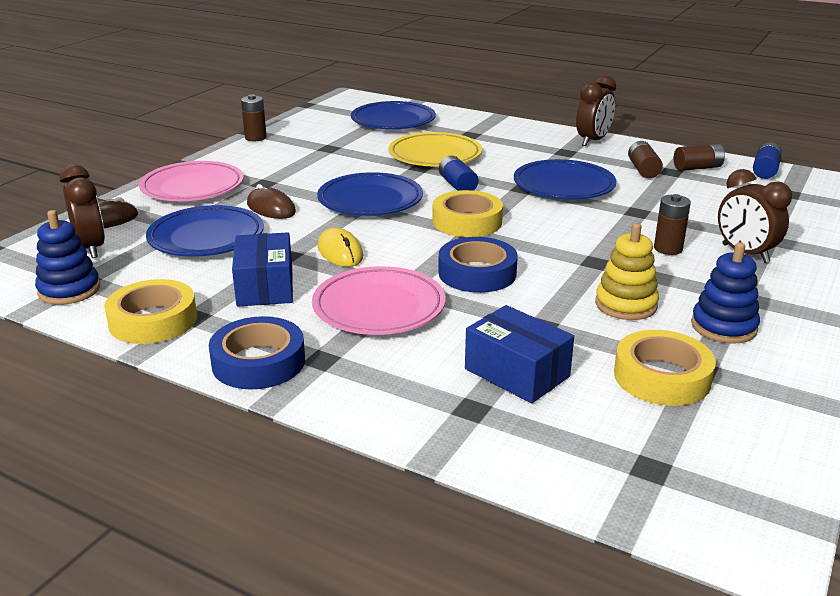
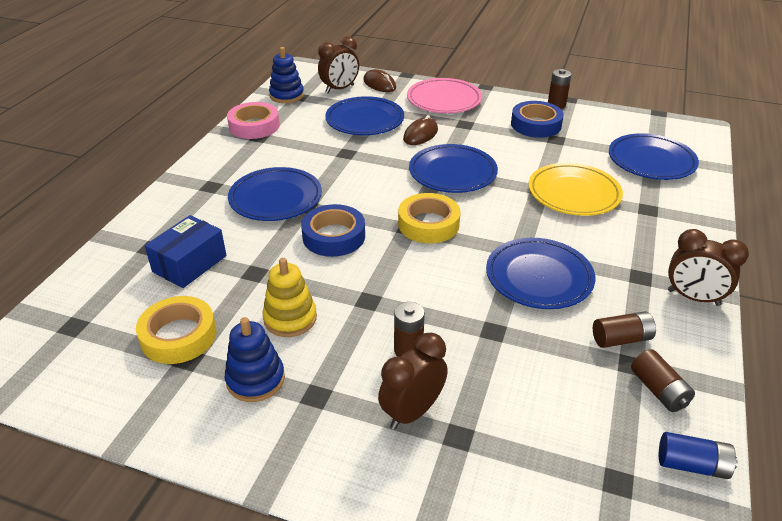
camera: 80 degrees right, 10 degrees up
(153, 320) = (254, 126): yellow tape -> pink tape
(258, 362) = (208, 166): blue tape -> blue tape (536, 125)
(265, 287) = (299, 153): blue box -> none
(340, 252) = (356, 172): yellow mouse -> none
(379, 307) = (275, 198): pink plate -> blue plate
(457, 185) = (506, 212): blue battery -> none

